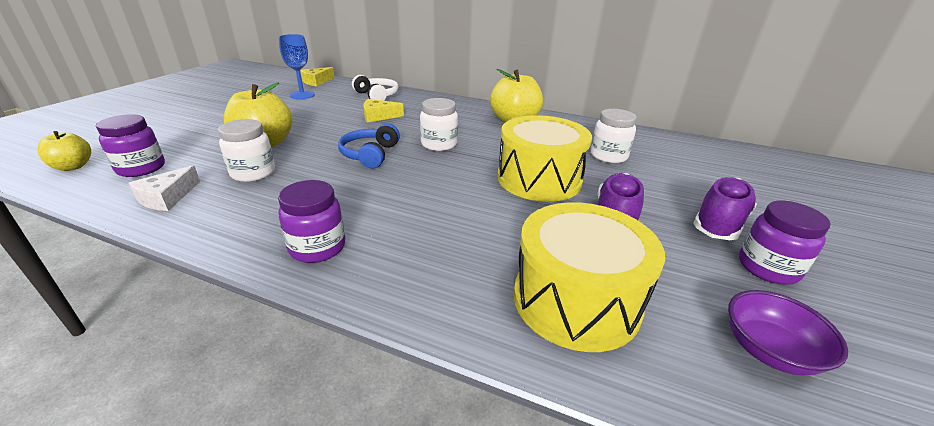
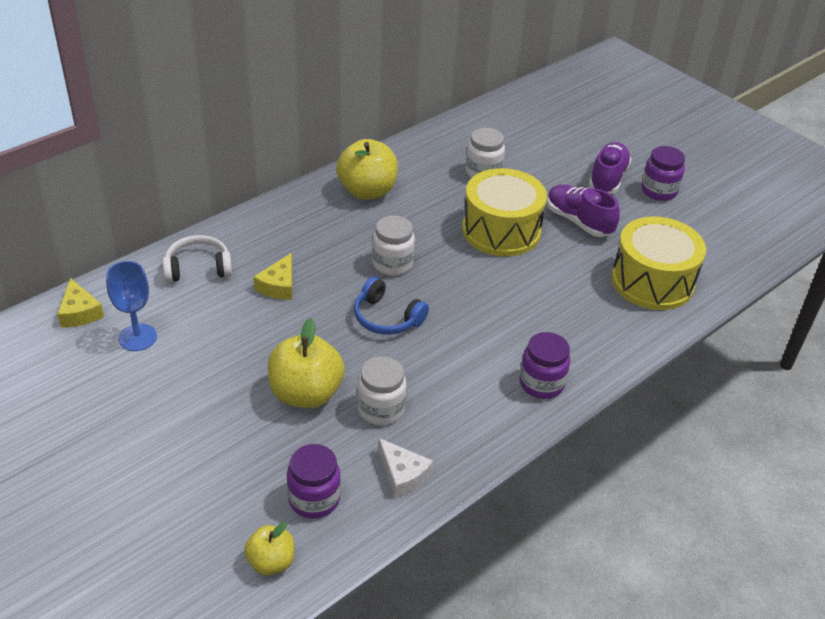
camera: 65 degrees left, 10 degrees up
(719, 223) = (607, 179): purple shoe -> purple shoe turned 45 degrees clockwise
(768, 350) = (715, 234): purple bowl -> none

